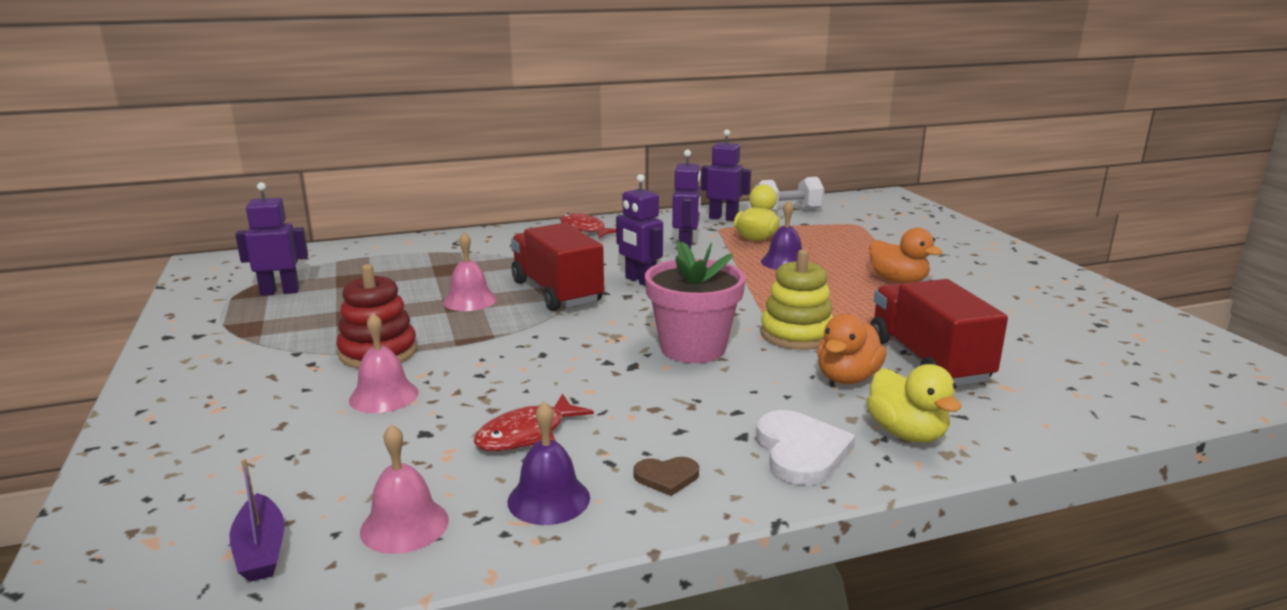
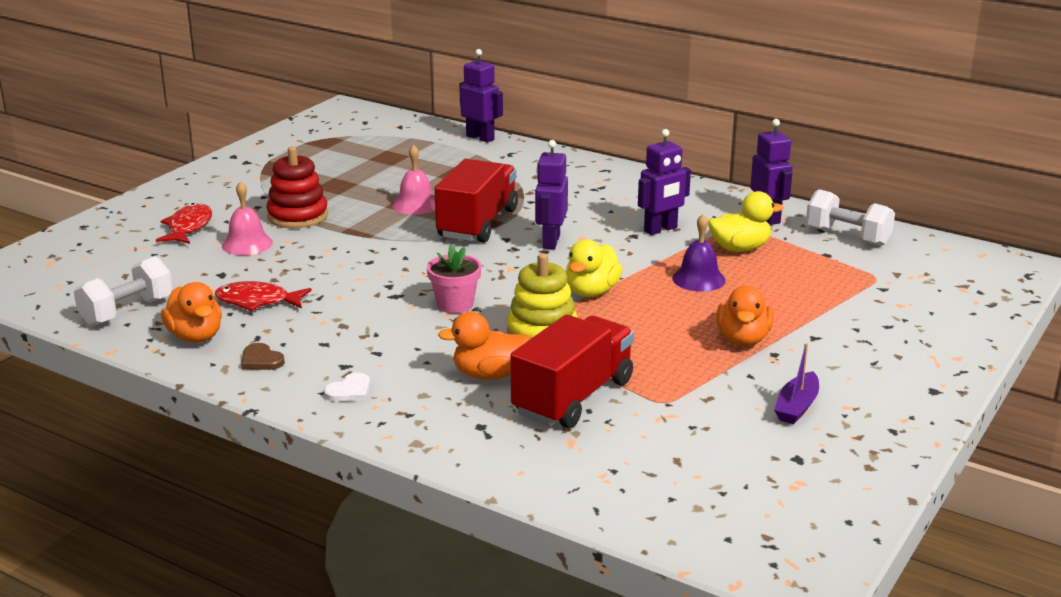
camera: 50 degrees right, 5 degrees up
(261, 550) = (69, 290): purple boat -> purple boat (797, 407)
(280, 292) = (336, 149): purple robot -> purple robot (480, 138)
(404, 525) = (127, 311): pink bell -> white dumbbell
(548, 499) = (195, 336): purple bell -> orange duck
(584, 229) = (625, 180): red fish -> red fish (188, 227)
(693, 348) = (455, 304): pink flower pot -> pink flower pot, size x0.61
(801, 451) = (349, 391): white heart -> white heart, size x0.55
(907, 433) = (427, 420): yellow duck -> yellow duck (591, 292)

